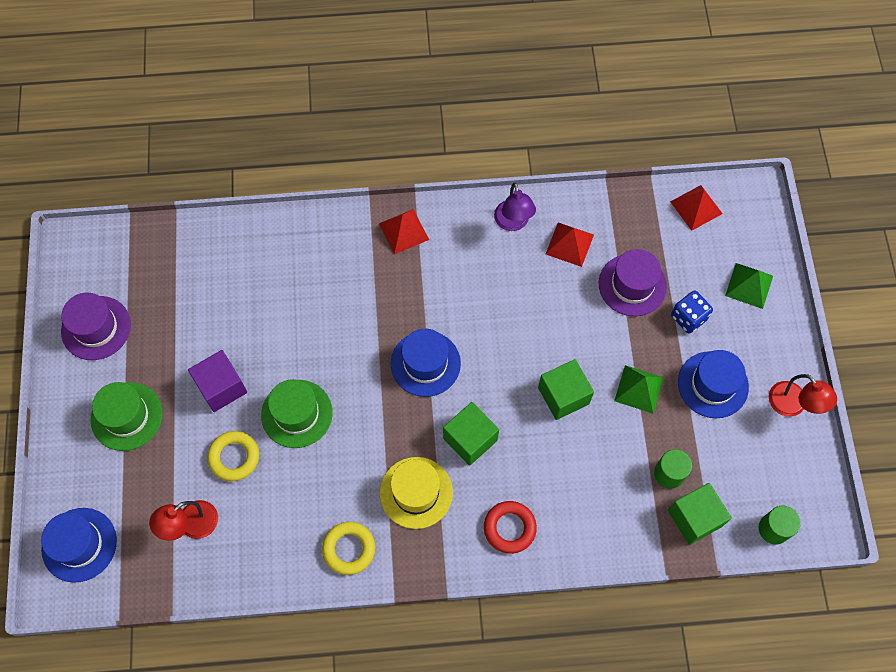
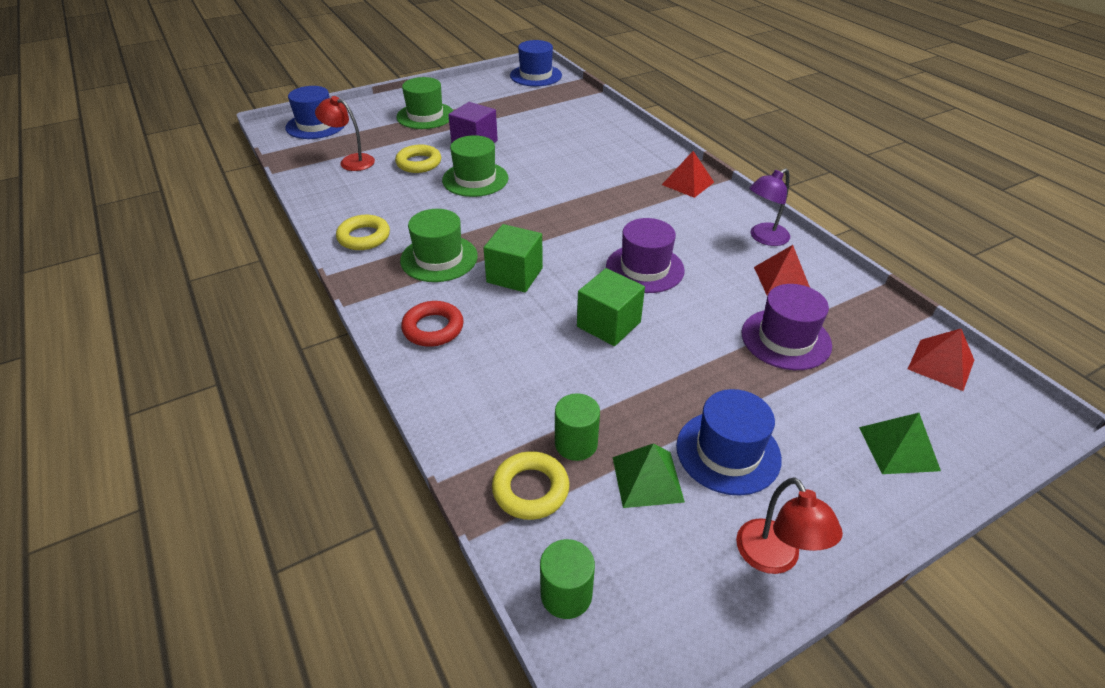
camera: 65 degrees right, 25 degrees down
(96, 328) = (485, 89): purple hat -> purple hat (644, 268)
(416, 492) = (439, 258): yellow hat -> green hat
(425, 363) = (572, 228): blue hat -> blue hat (536, 75)
(639, 389) = (665, 382): green pyramid -> green pyramid (647, 479)
(688, 317) = (794, 400): blue dice -> none
(694, 518) = (530, 489): green cube -> yellow ring
(793, 405) = (774, 558): red lamp -> red lamp turned 45 degrees counterclockwise

